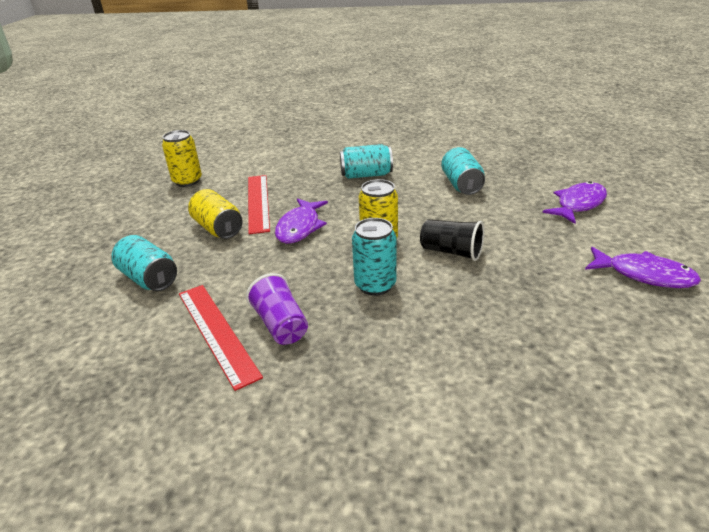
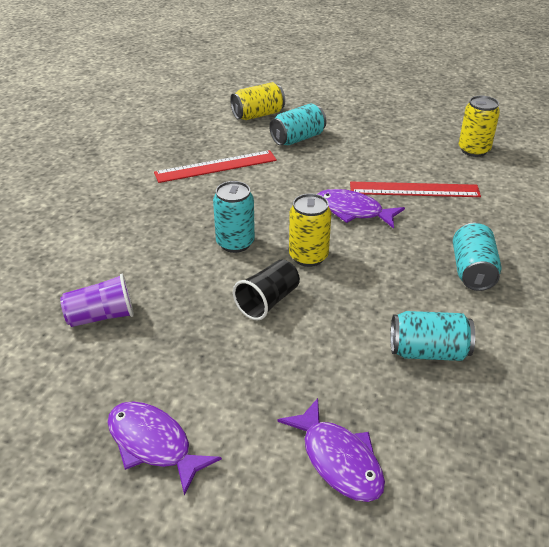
camera: 100 degrees right, 5 degrees up
(218, 228) = (366, 167): yellow can -> yellow can (258, 115)
(281, 325) = (208, 192): purple cup -> purple cup (101, 316)
(644, 275) = (153, 444): purple fish -> purple fish turned 90 degrees clockwise

